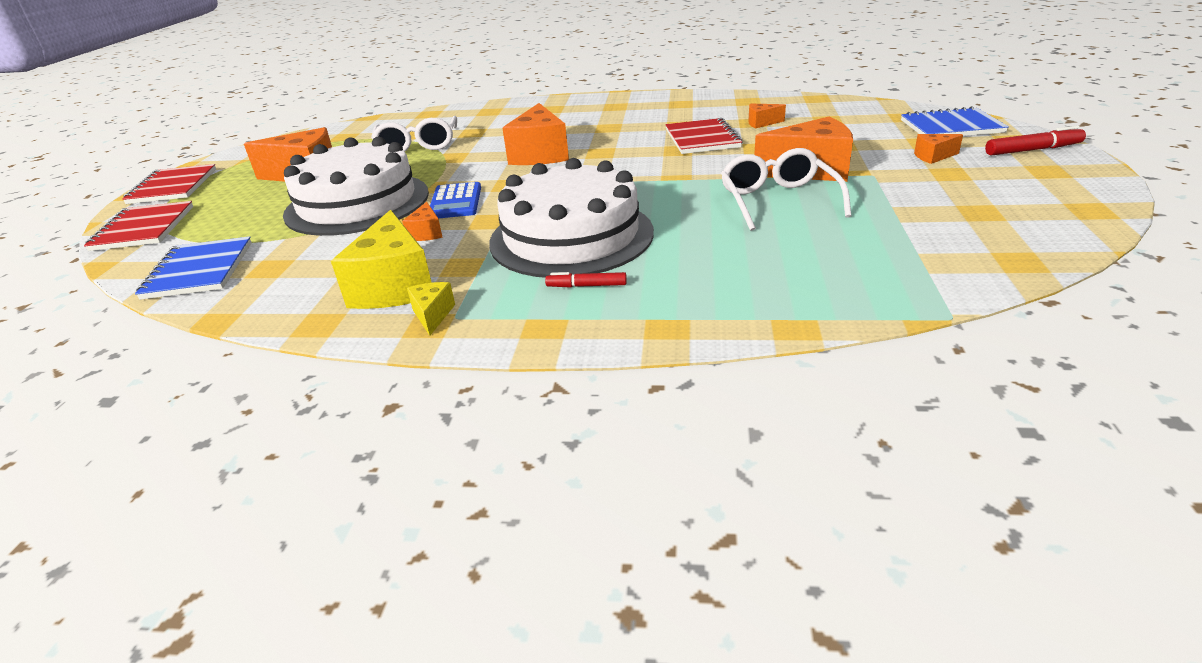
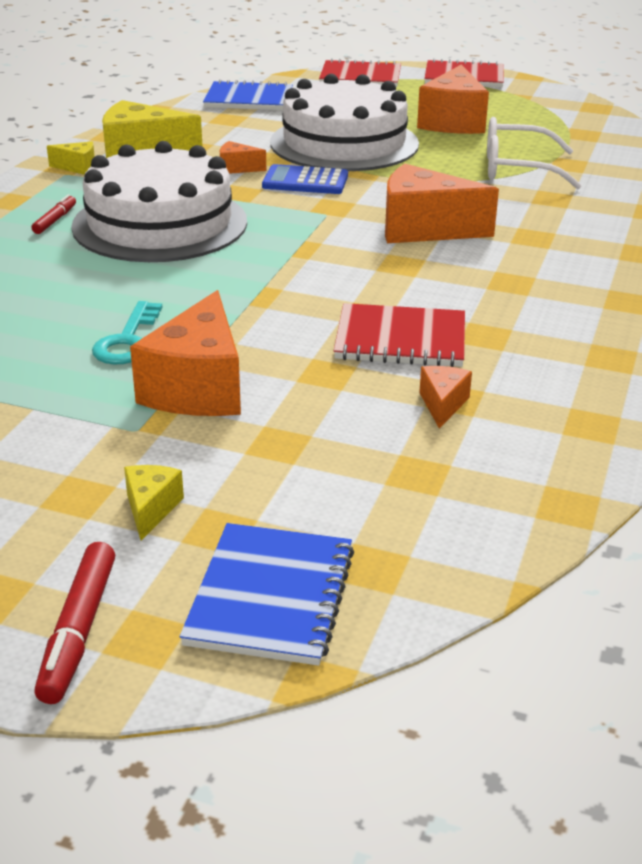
camera: 100 degrees right, 0 degrees up
(778, 201) = (128, 341): white glasses -> turquoise key
(933, 156) = (151, 509): orange cheese -> yellow cheese

